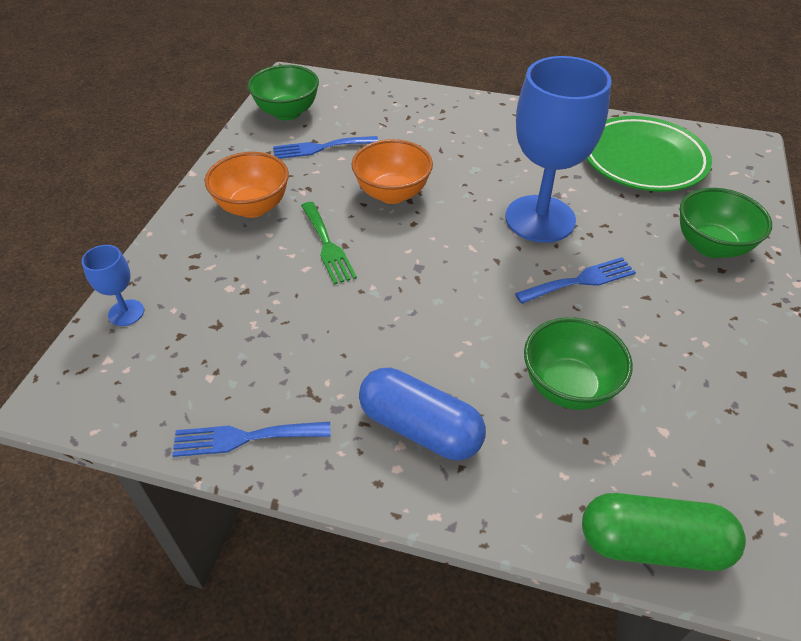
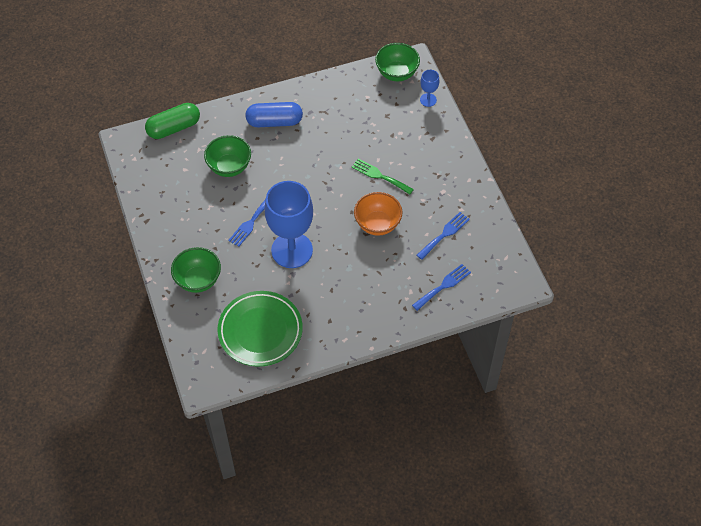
camera: 145 degrees right, 10 degrees up
(244, 438) = (332, 85): blue fork -> blue fork (443, 286)
(253, 207) = (436, 176): orange bowl -> none
(287, 112) = (492, 251): green bowl -> green bowl (396, 73)

